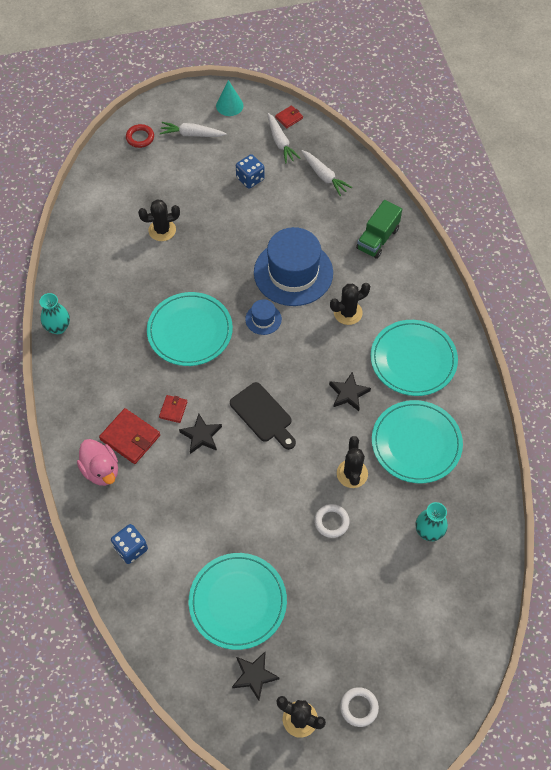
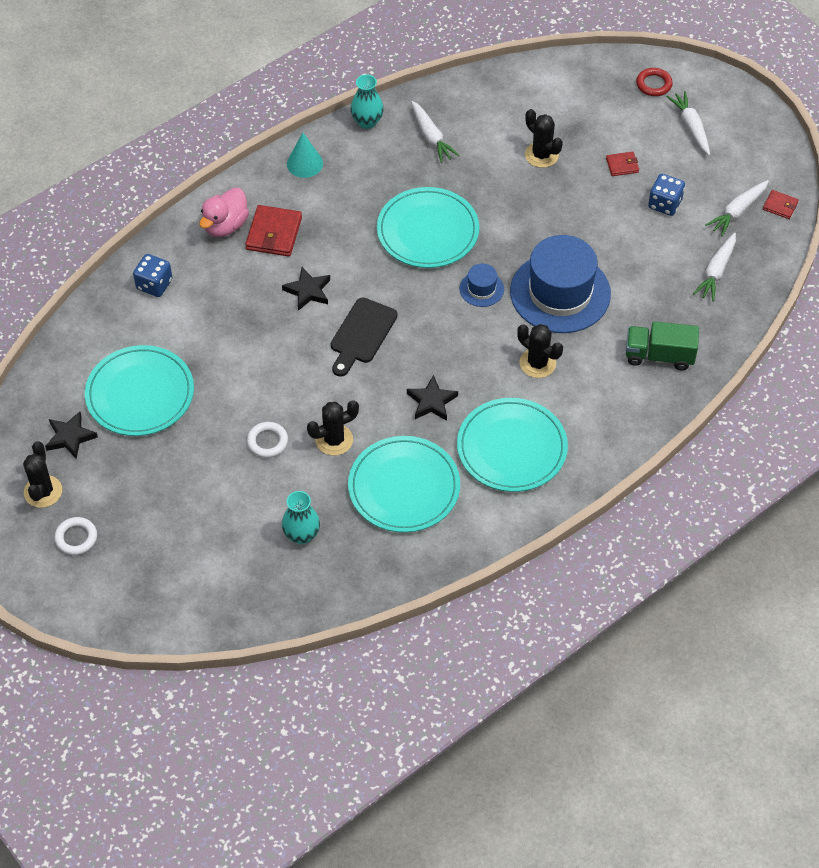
camera: 65 degrees right, 5 degrees down
(101, 291) = (431, 137): none -> white carrot
(173, 409) = (325, 255): red wallet -> red wallet (622, 165)
(229, 105) = (758, 144): turquoise cone -> turquoise cone (305, 163)

